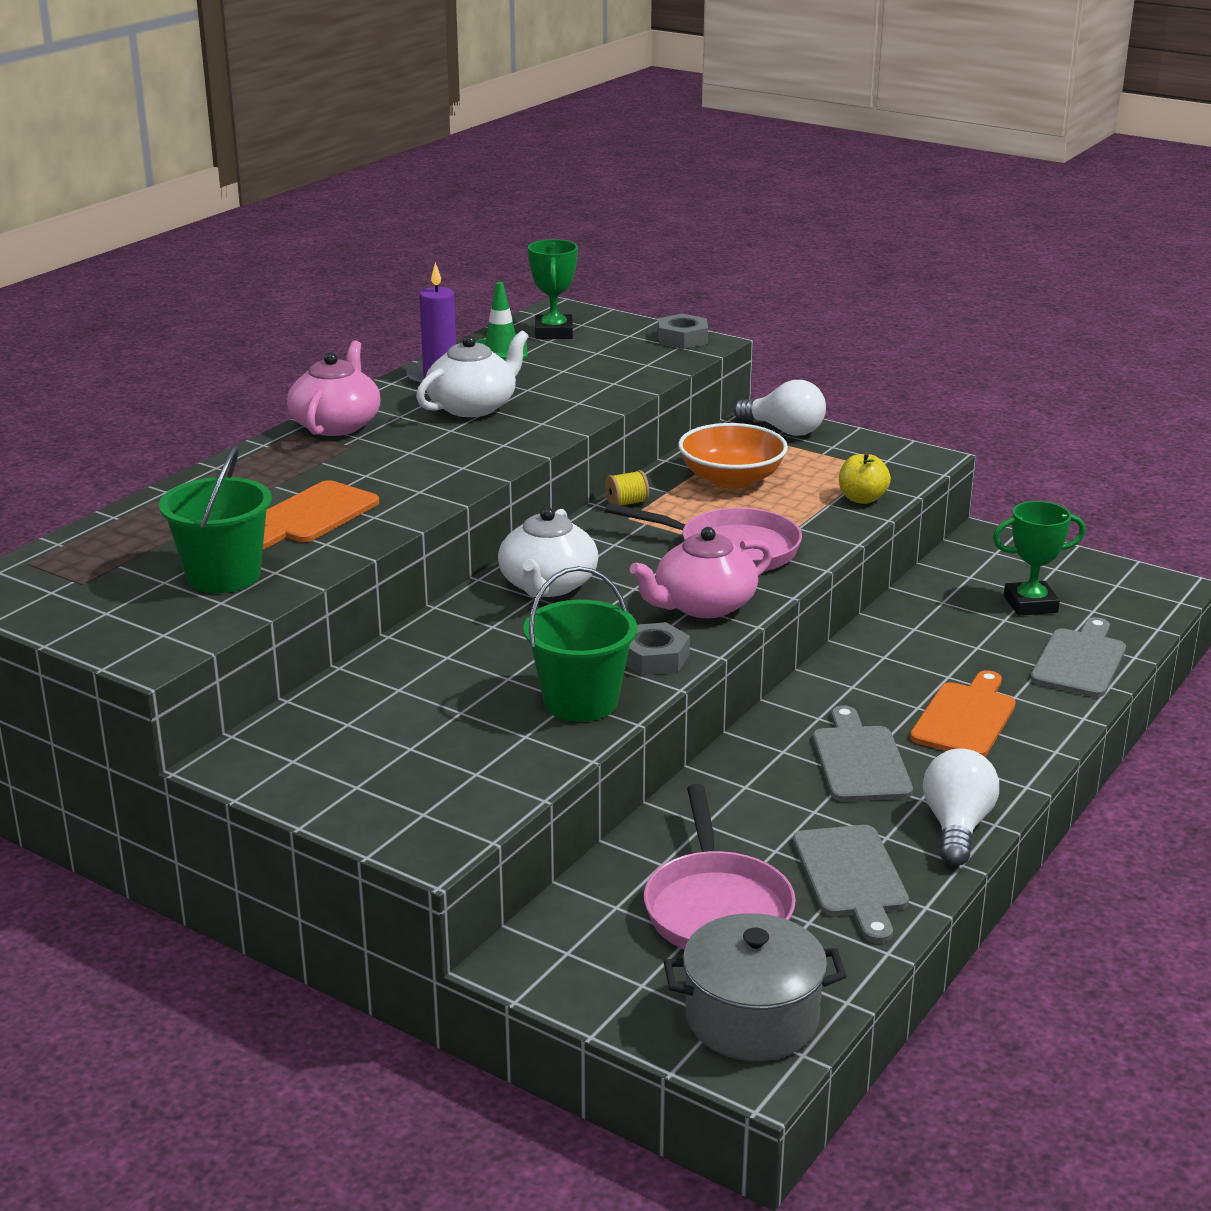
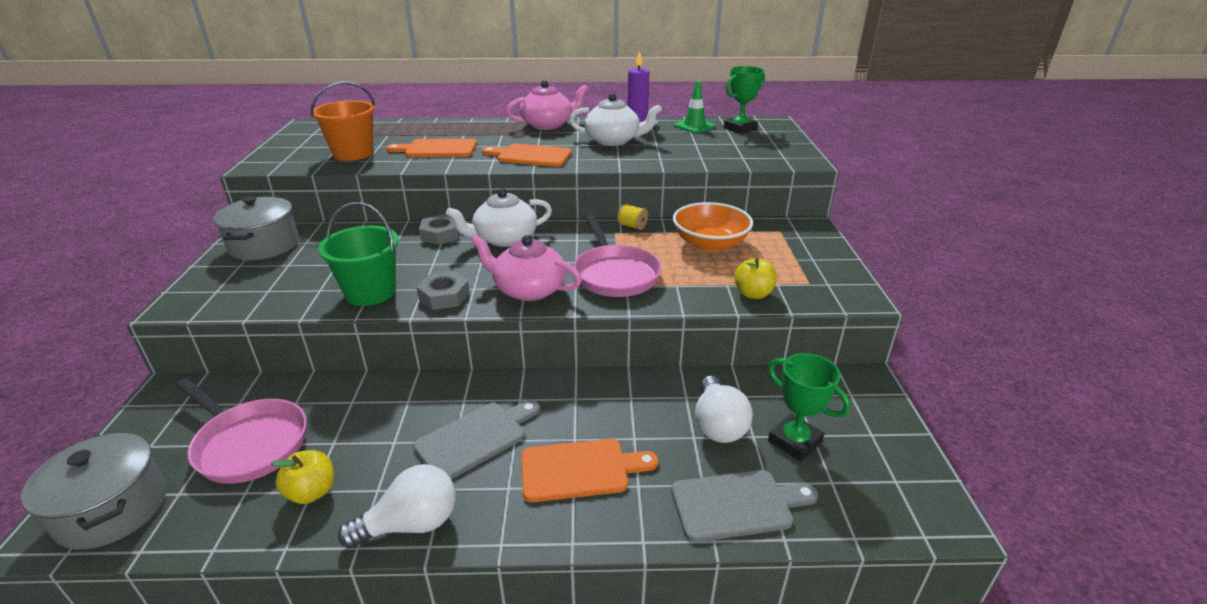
camera: 55 degrees right, 5 degrees up
(223, 576) = (353, 153): green bucket -> orange bucket
(311, 758) = (264, 245): none -> grey pot
(446, 466) = (531, 156): none -> orange cutting board
(682, 339) = (797, 155): grey nut -> grey nut (441, 234)
(716, 908) = (249, 444): pink pan -> pink pan turned 105 degrees counterclockwise
(784, 430) = (806, 237): white light bulb -> white light bulb (718, 424)
(851, 877) = (312, 492): grey cutting board -> yellow apple

